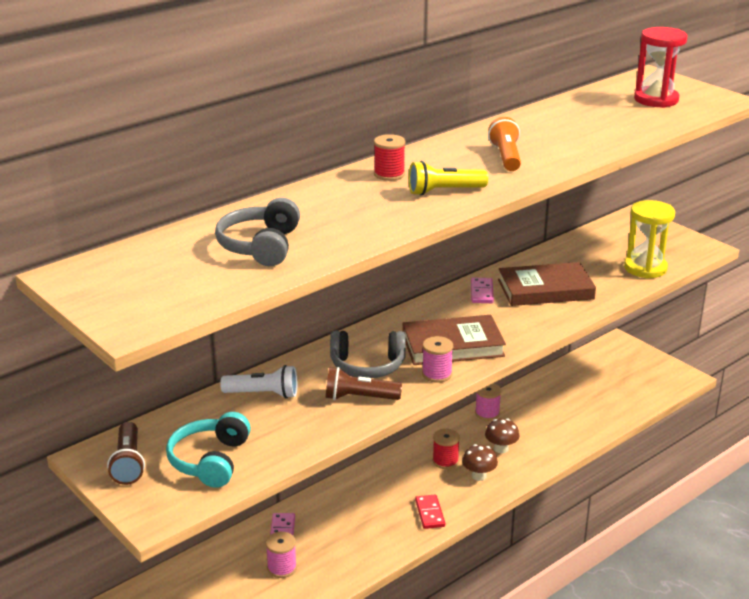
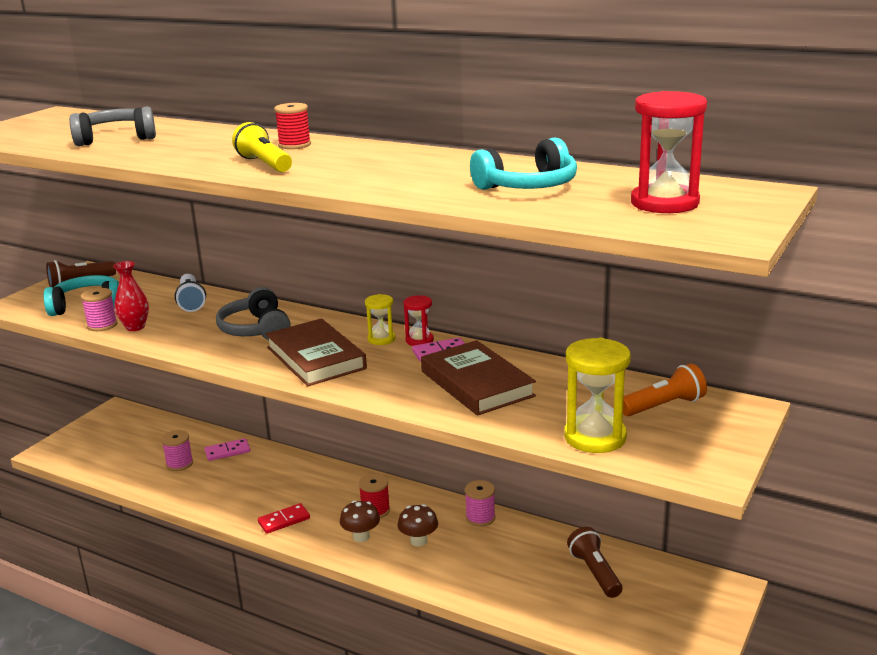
camera: 70 degrees right, 5 degrees down
(302, 432) = (135, 327): none -> red vase
(359, 398) = (198, 337): brown flashlight -> brown flashlight (595, 572)
(437, 374) = (255, 361): pink spool -> pink spool (102, 325)
(438, 311) = (381, 339): none -> yellow hourglass
(453, 296) = (419, 340): none -> red hourglass
(506, 157) = (377, 170): orange flashlight -> orange flashlight (663, 406)
(591, 123) = (528, 186): none -> turquoise headphones

